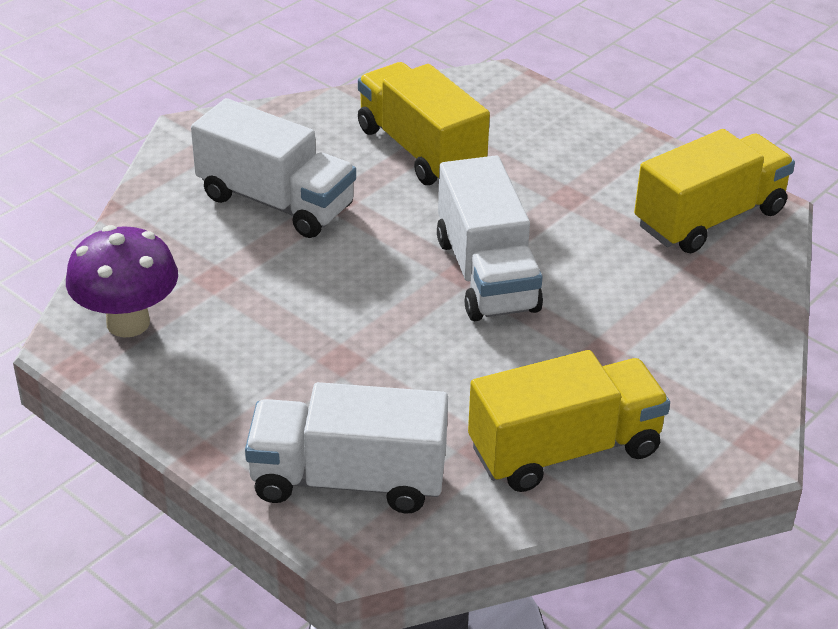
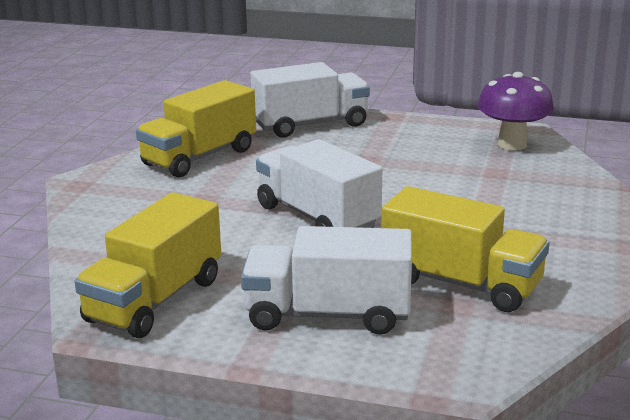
camera: 155 degrees right, 15 degrees down
(276, 202) = (522, 218): white truck -> white truck (328, 315)

